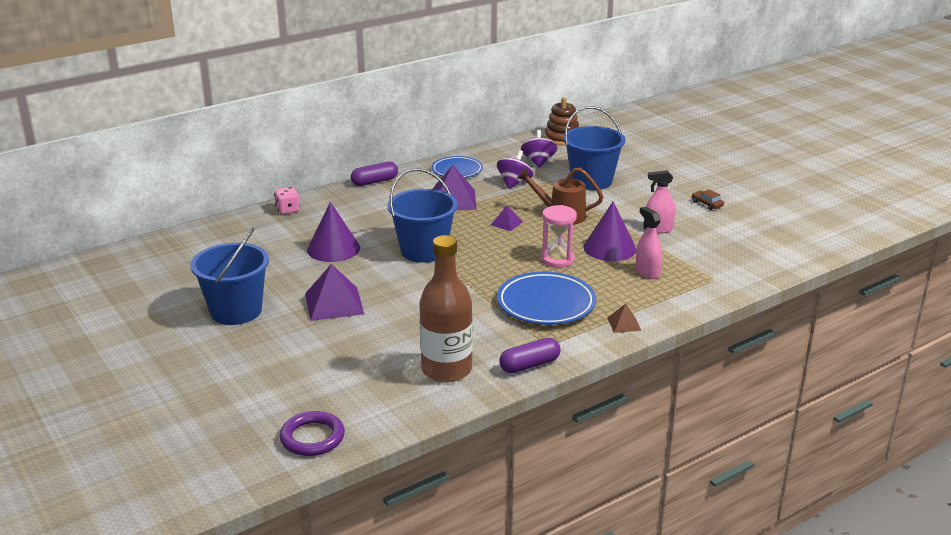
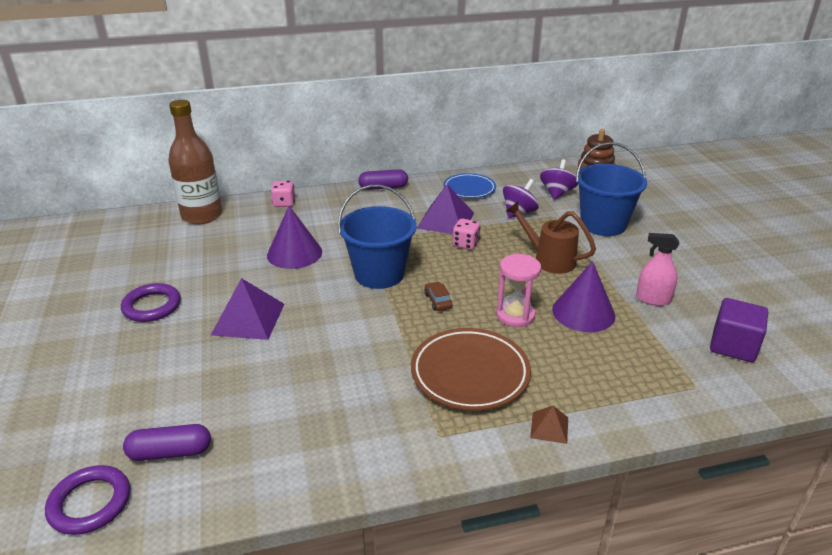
camera: 20 degrees right, 5 degrees up
(236, 311) = (152, 306): blue bucket -> purple ring
(446, 370) = (301, 442): brown bottle -> brown bottle (202, 216)
(483, 215) = (465, 244): none -> pink dice
(506, 223) = (484, 258): purple pyramid -> none
(529, 365) = (400, 462): purple capsule -> purple capsule (170, 452)
(546, 304) = (470, 373): blue plate -> brown plate
(647, 272) = (613, 356): pink spray bottle -> none
(707, 204) = (727, 277): brown car -> brown car (438, 301)
(730, 249) = (733, 346): none -> purple cube

